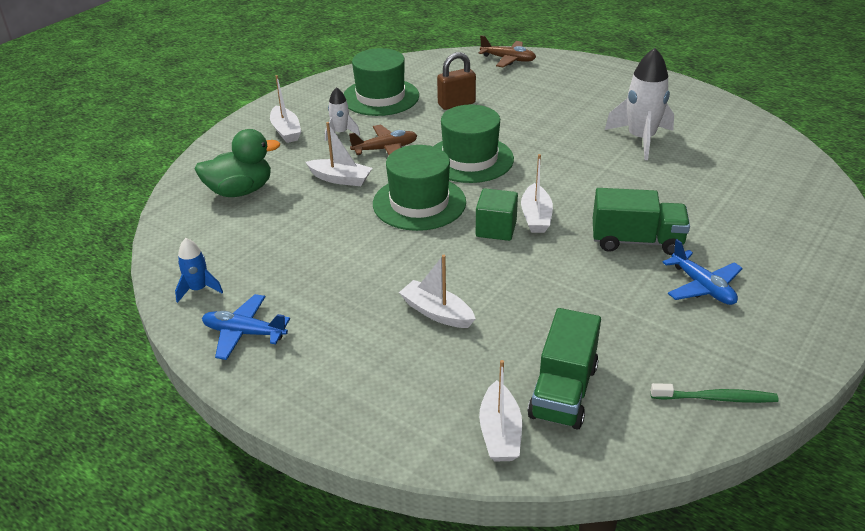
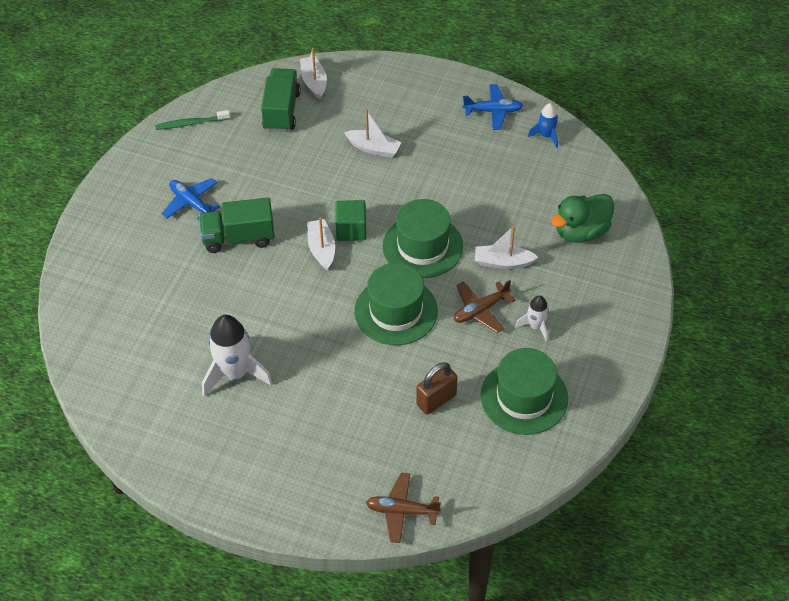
camera: 165 degrees right, 15 degrees up
(286, 131) = (591, 319): white boat -> none

